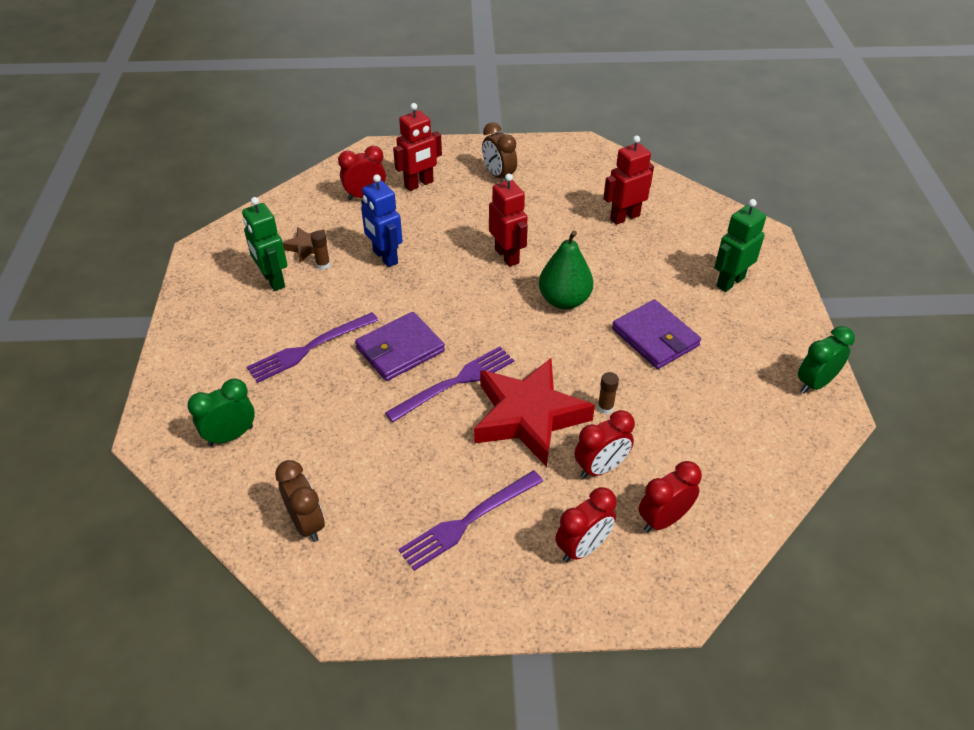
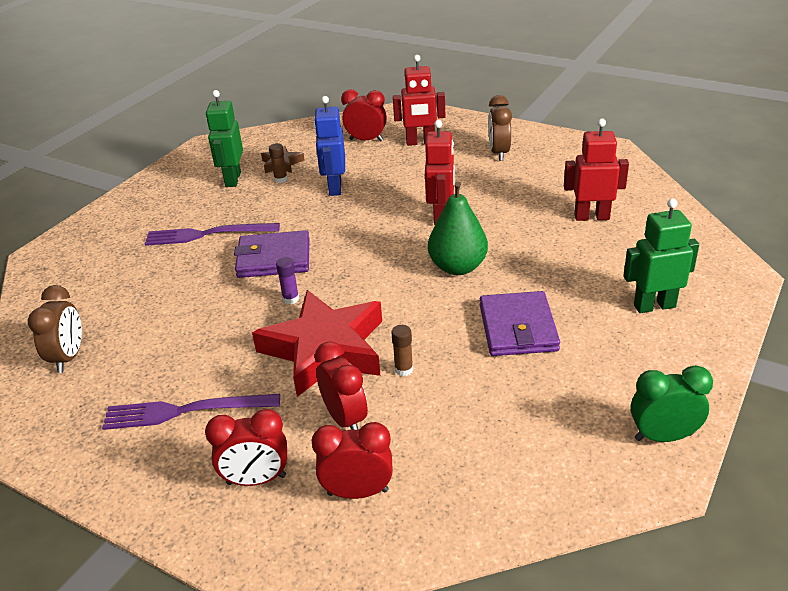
camera: 35 degrees right, 10 degrees down
(231, 436) = (88, 275): green clock -> none
(455, 383) = (291, 299): purple fork -> purple glue stick
(600, 468) = (345, 419): red clock -> red clock turned 120 degrees counterclockwise

